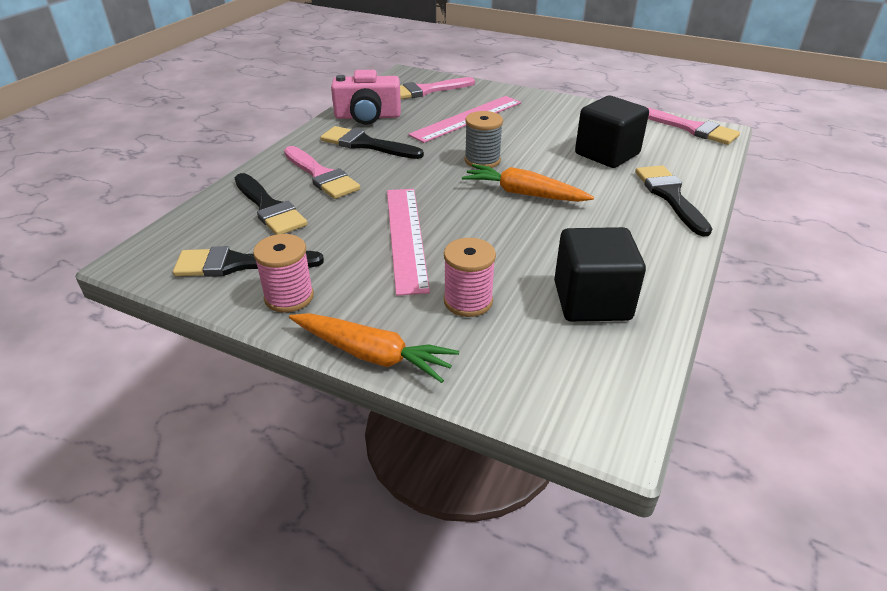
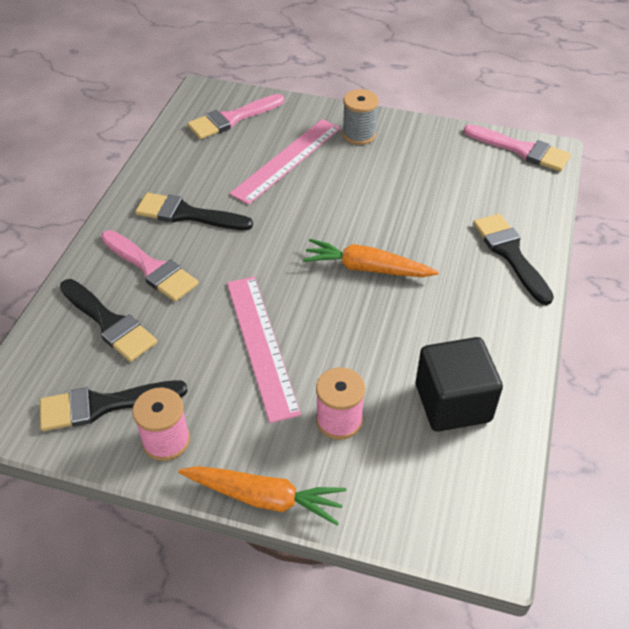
camera: 10 degrees left, 10 degrees up
(367, 117) = (177, 169): pink camera -> none
(482, 160) = (316, 224): grey spool -> grey spool (359, 134)
(607, 154) = (441, 199): black cube -> none

